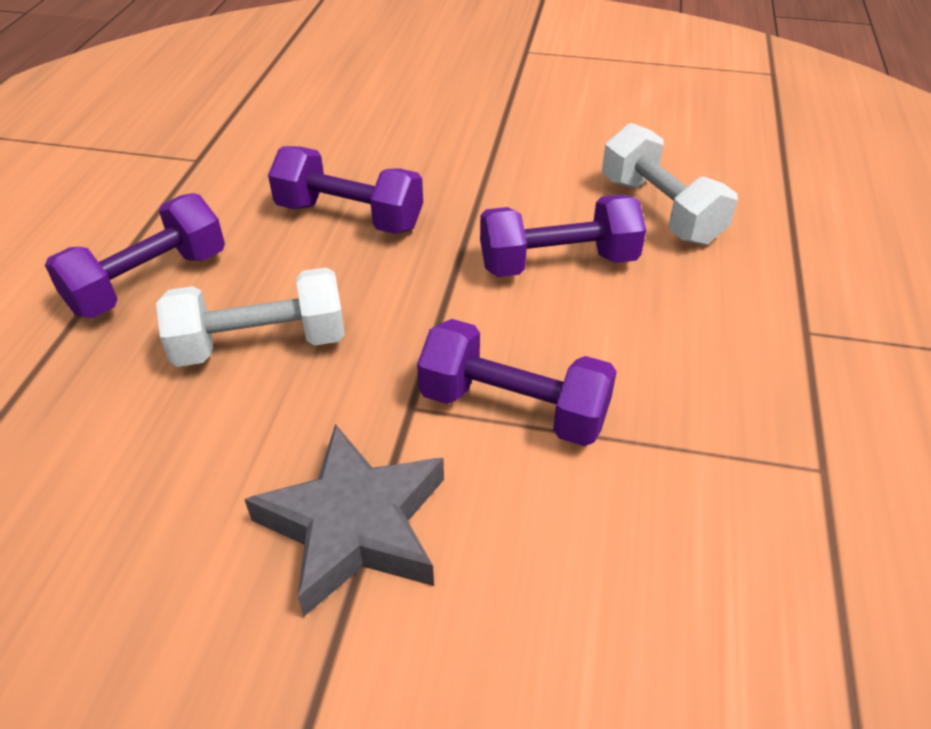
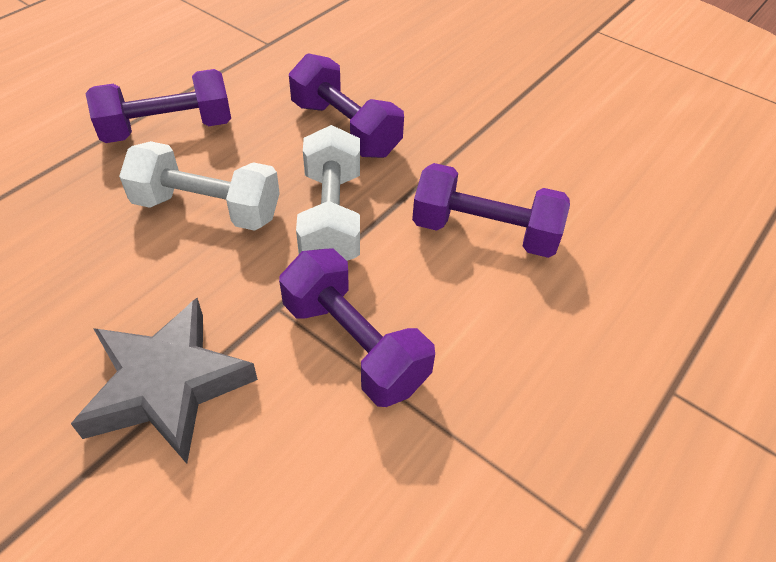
camera: 25 degrees right, 5 degrees up
(660, 210) = (613, 218): white dumbbell -> white dumbbell (331, 217)

